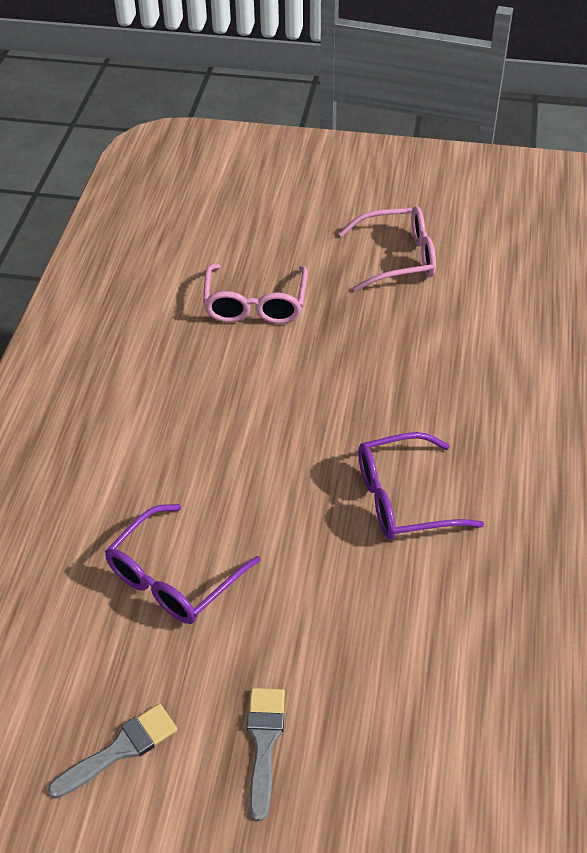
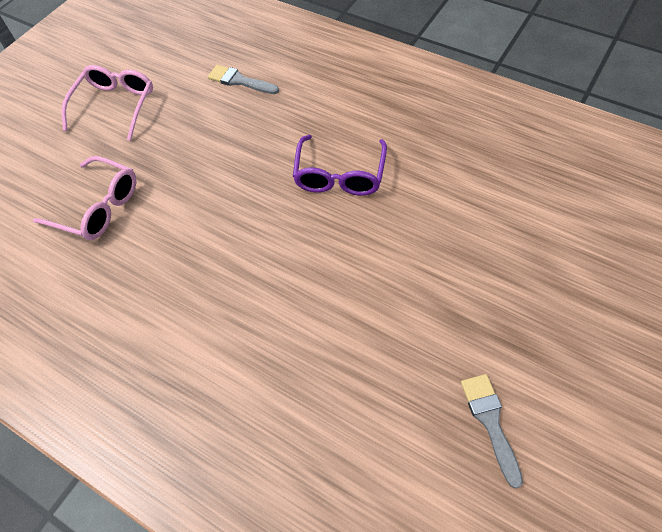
camera: 65 degrees left, 10 degrees up
(174, 577) = (346, 342): purple glasses -> none
(264, 743) = (510, 320): grey brush -> grey brush (239, 81)

